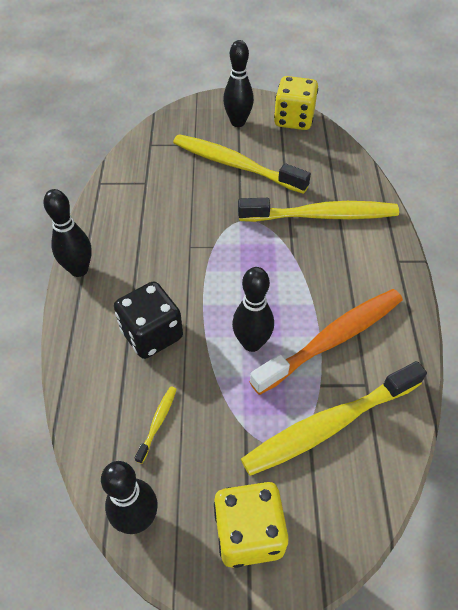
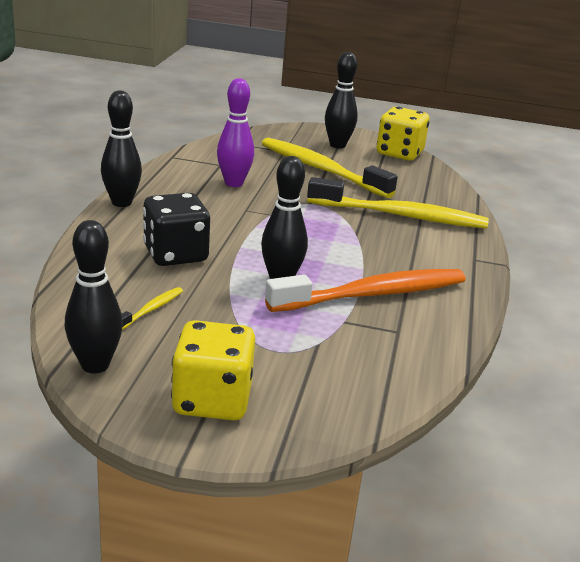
camera: 10 degrees right, 25 degrees down
(167, 209) = (234, 183): none -> purple bowling pin
(329, 424) = (341, 348): yellow toothbrush -> none

